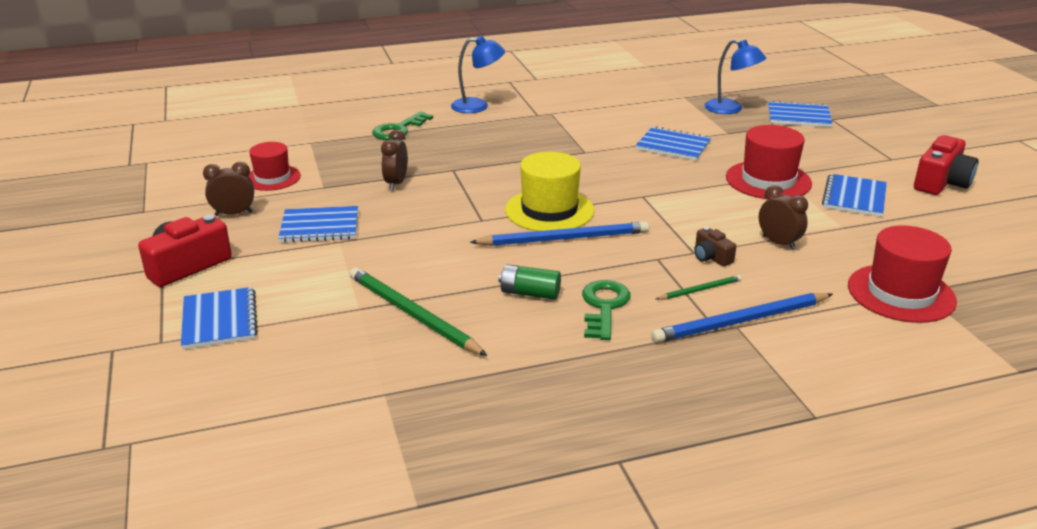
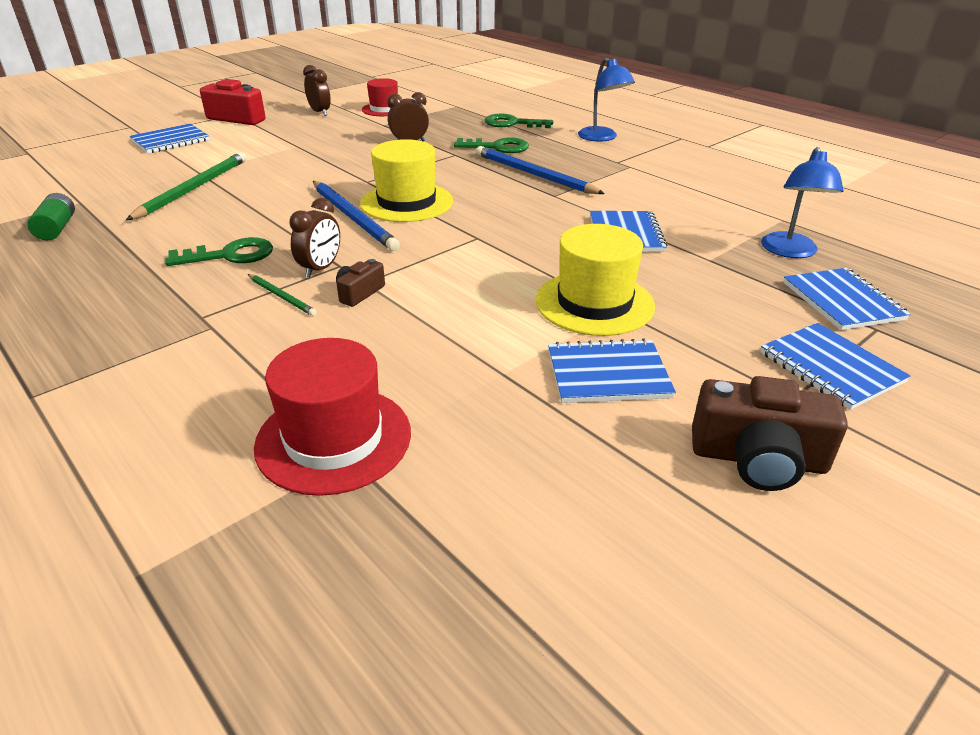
camera: 65 degrees right, 5 degrees up
(319, 227) = (316, 136): blue notebook -> blue notebook (830, 368)
(454, 149) = (497, 147): none -> green key
(530, 293) = (243, 221): green battery -> green battery (57, 228)
(740, 321) = (222, 328): blue pencil -> blue pencil (533, 174)
(768, 180) = (594, 303): red hat -> yellow hat
(778, 243) = (421, 330): brown clock -> brown clock (320, 269)
(941, 182) = (758, 459): red camera -> brown camera

